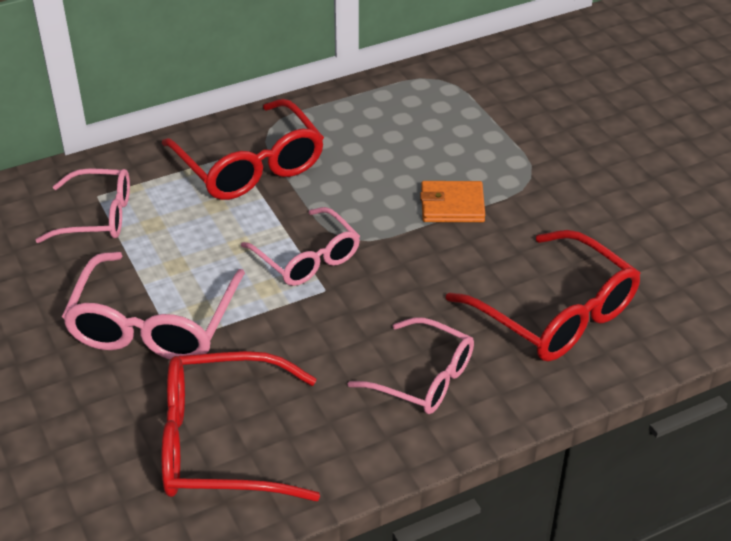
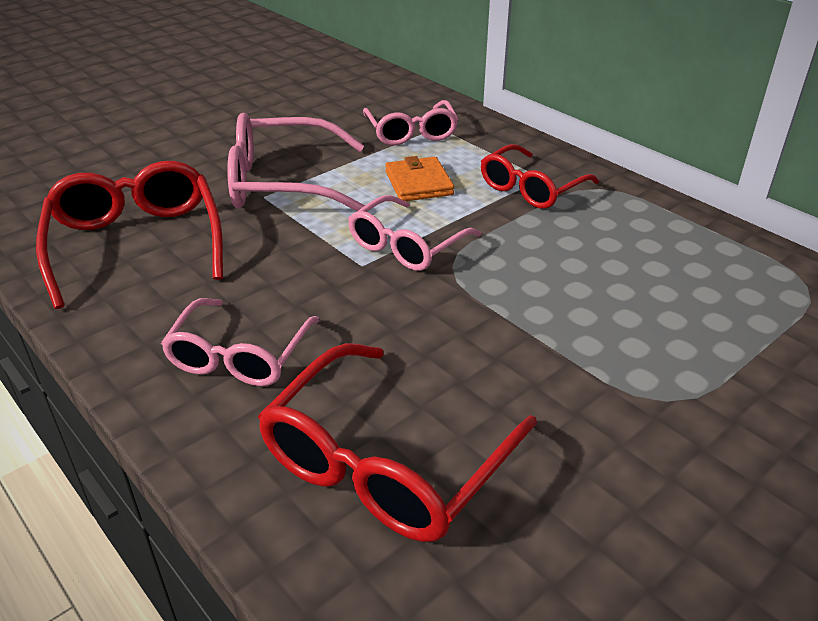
camera: 75 degrees right, 5 degrees down
(250, 166) = (531, 188): red glasses -> red glasses, size x0.66
(452, 205) = (557, 334): orange wallet -> orange wallet (418, 183)

